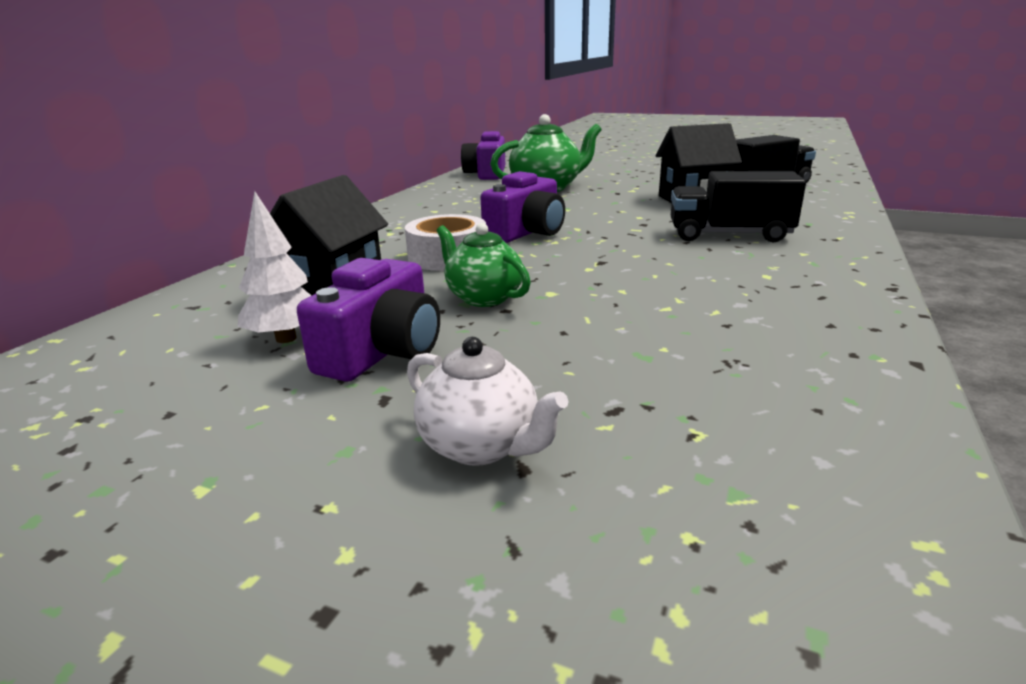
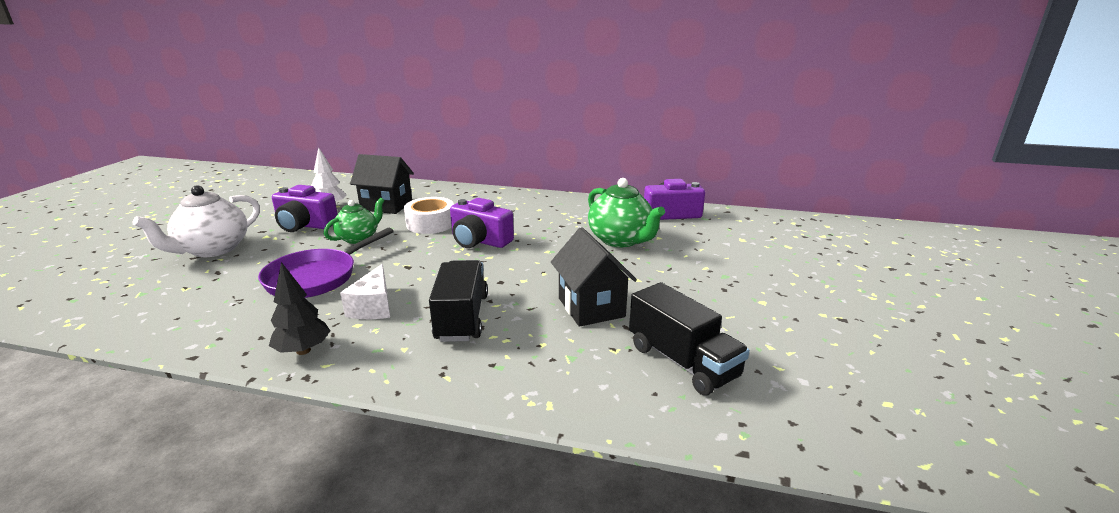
camera: 80 degrees right, 0 degrees up
(481, 446) = (213, 249): white teapot -> white teapot, size x1.55
(637, 311) = (317, 277): none -> purple pan
(720, 271) = (373, 307): none -> white cheese
(843, 295) = (303, 350): none -> black tree

